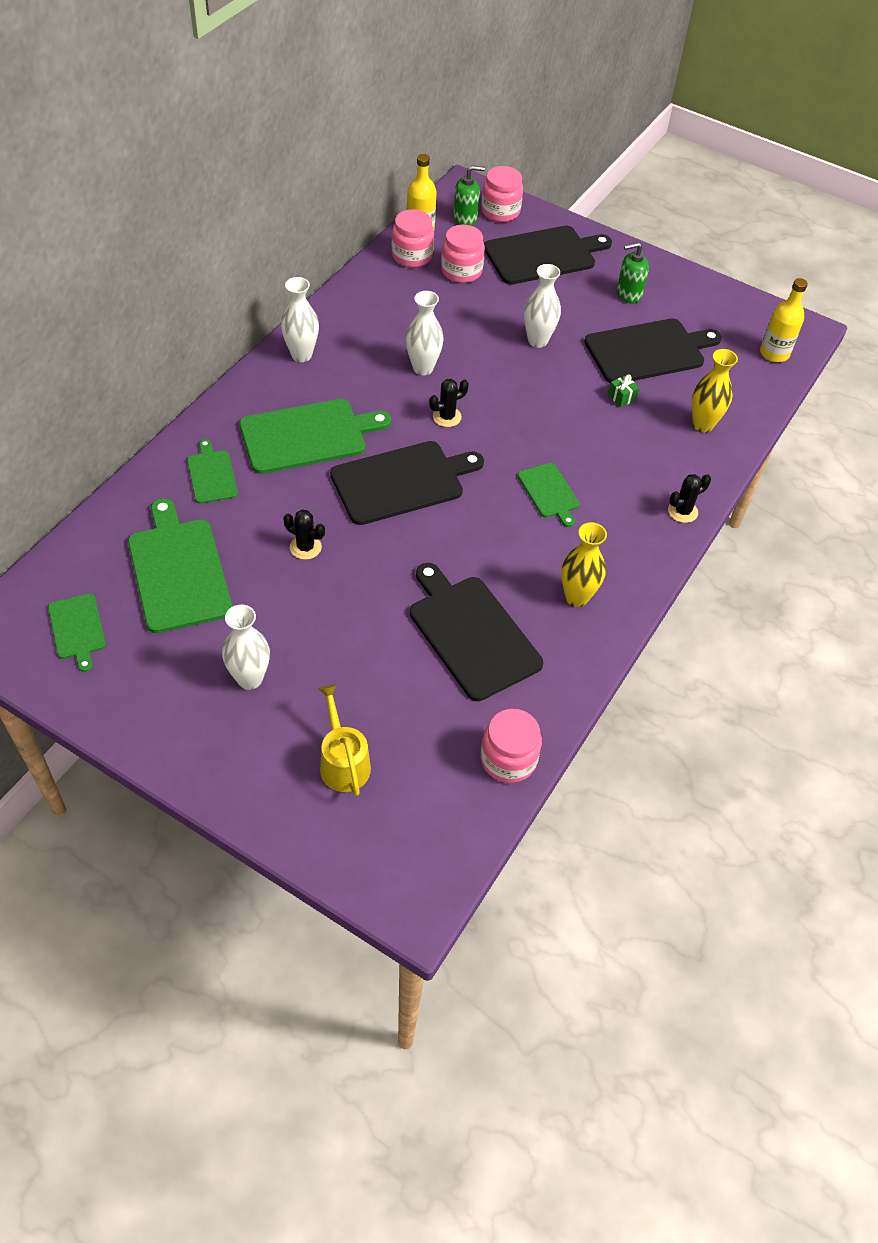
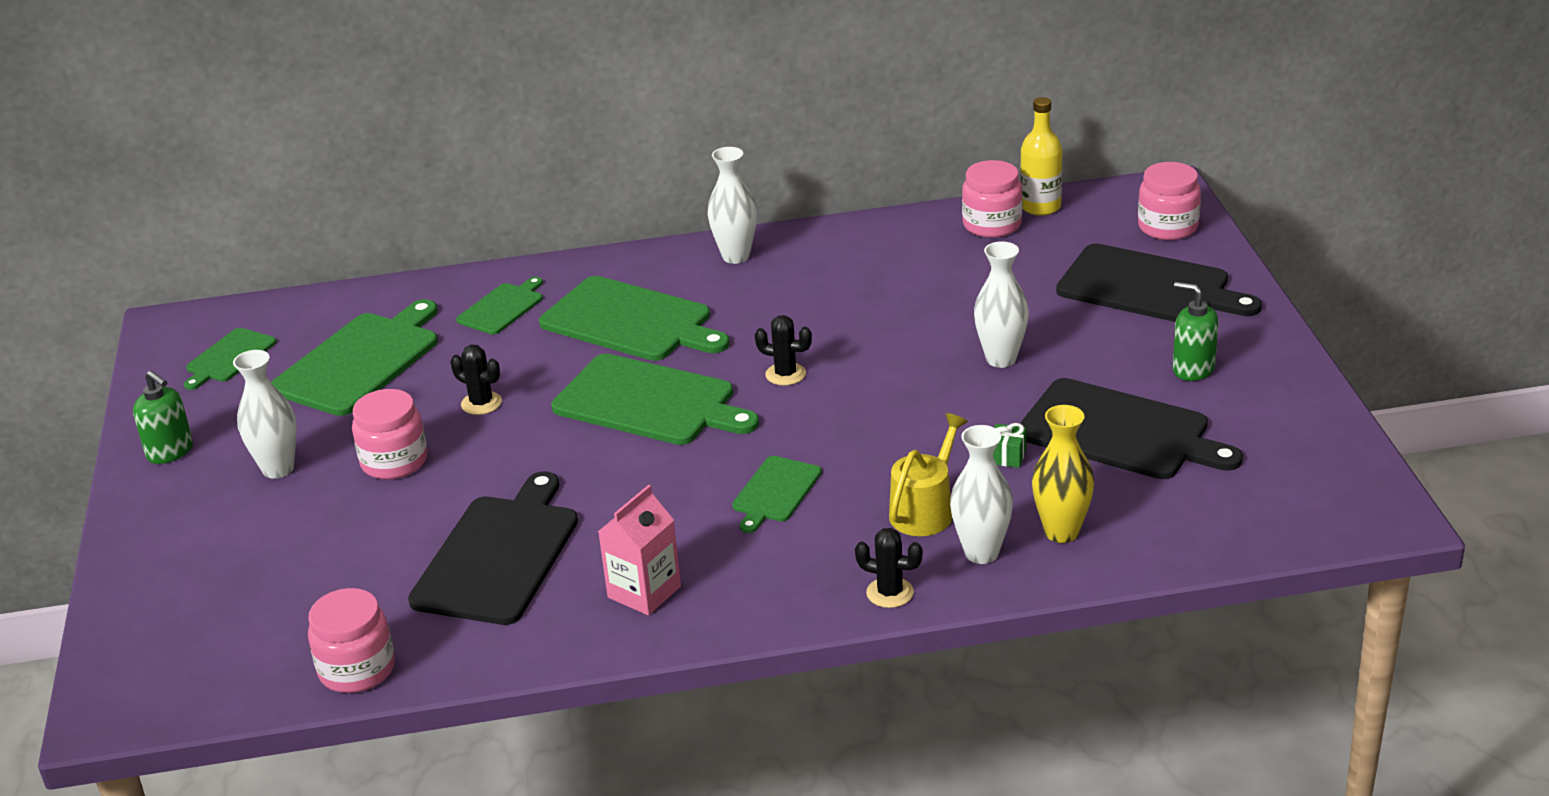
camera: 55 degrees right, 20 degrees down
(305, 547) = (481, 403): black cactus -> black cactus turned 45 degrees counterclockwise
(343, 762) = (238, 574): yellow watering can -> yellow watering can (925, 510)
(402, 482) = (649, 402): black cutting board -> green cutting board
(423, 368) = (834, 323): white vase -> white vase (981, 553)
(461, 271) = (1024, 261): pink jar -> pink jar (394, 462)
(465, 218) = (1113, 217): green soap dispenser -> green soap dispenser (170, 451)
(576, 597) = (644, 592): yellow vase -> pink carton
(774, 353) = (1291, 517): yellow bottle -> none

